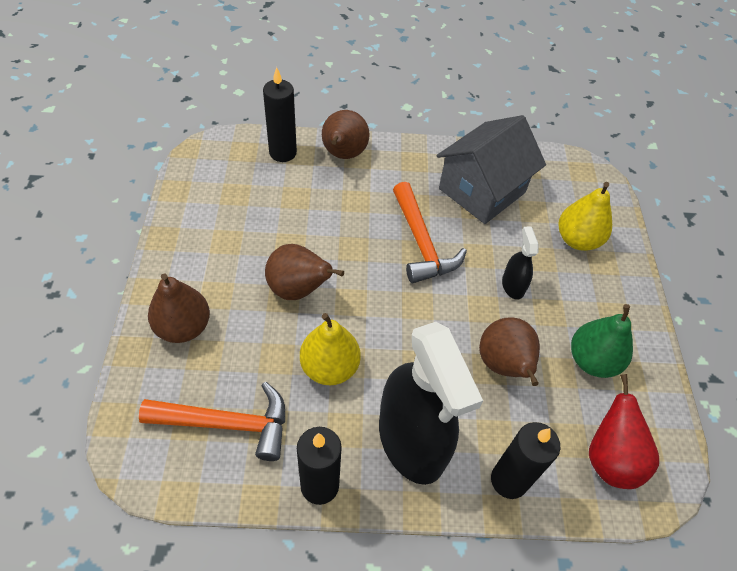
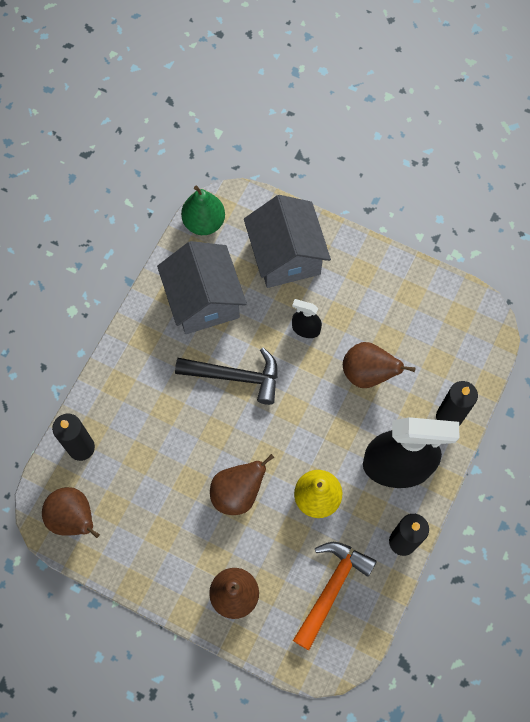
camera: 60 degrees left, 15 degrees up
(343, 155) = (109, 395): brown pear -> brown pear (74, 518)
(422, 243) = (236, 376): orange hammer -> black hammer
(577, 240) = (286, 256): yellow pear -> grey house
(592, 360) = (390, 311): green pear -> green pear (204, 222)
(610, 458) = (461, 344): red pear -> none

